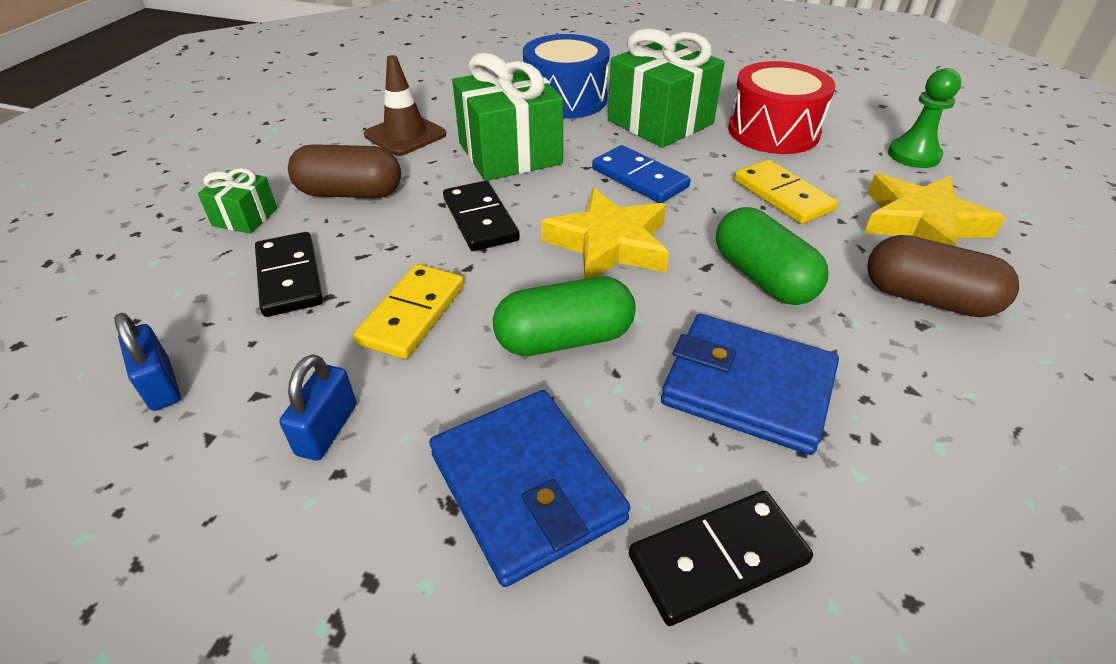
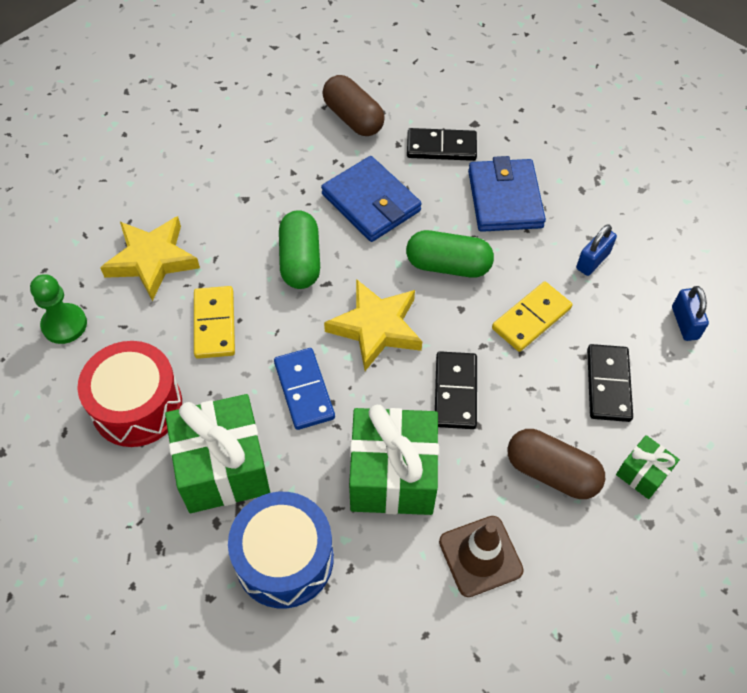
camera: 155 degrees left, 15 degrees up
(928, 299) = (222, 210): brown capsule -> brown capsule (353, 118)

